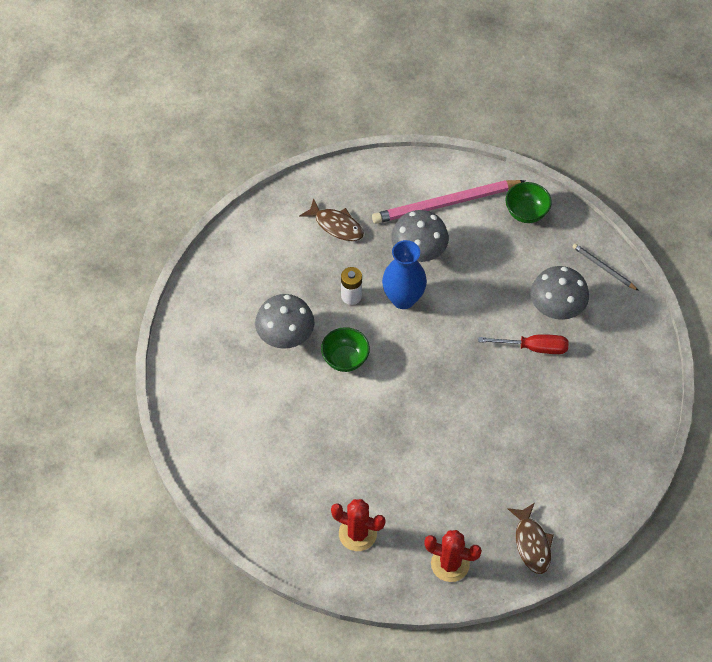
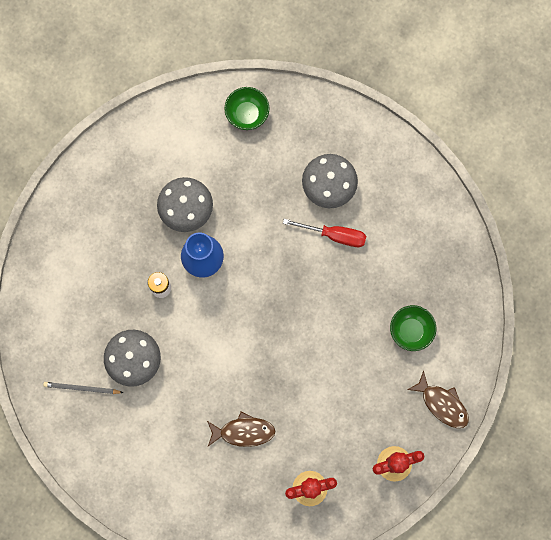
camera: 35 degrees left, 20 degrees up
(336, 225) = (103, 231): brown fish -> brown fish (243, 431)
(345, 359) = (196, 348): green bowl -> green bowl (411, 330)
(446, 204) = (177, 149): pink pencil -> none
(534, 348) = (334, 235): red screwdriver -> red screwdriver turned 45 degrees clockwise
(604, 268) = (341, 125): grey pencil -> grey pencil (82, 388)

